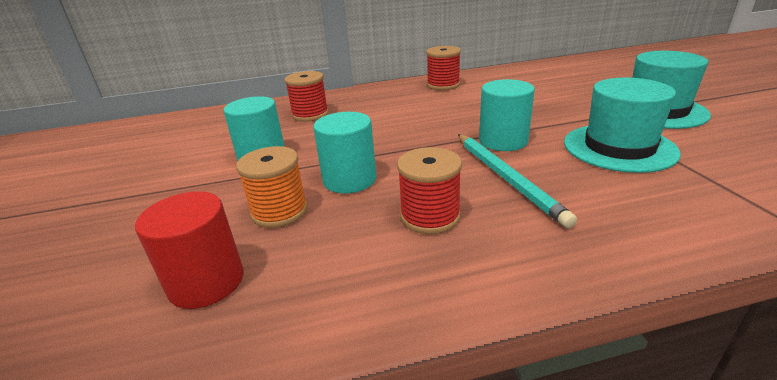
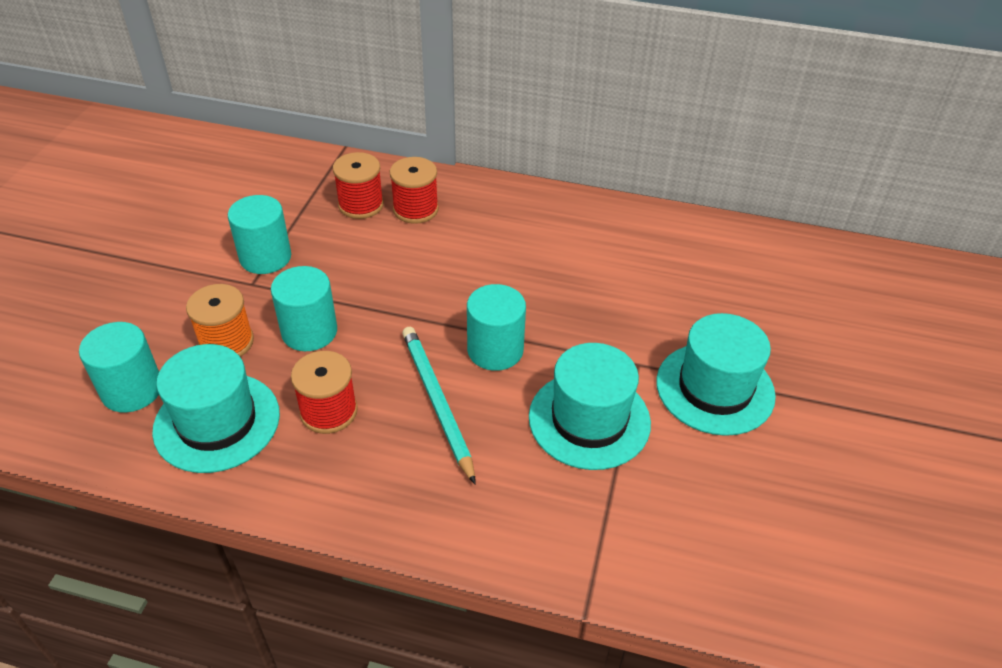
camera: 25 degrees right, 15 degrees up
(206, 282) = (132, 390): red cylinder -> turquoise cylinder
(331, 267) = (217, 422): none -> turquoise hat
(443, 85) = (551, 215): red spool -> red spool (415, 209)
(507, 178) = (437, 402): turquoise pencil -> turquoise pencil turned 150 degrees clockwise

